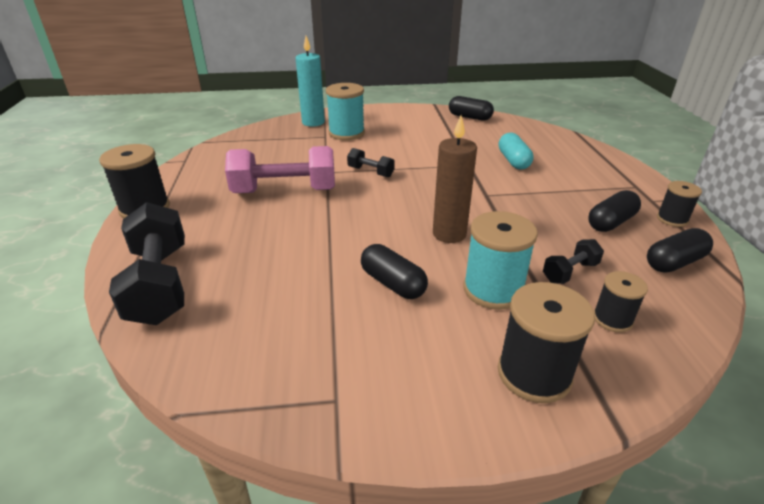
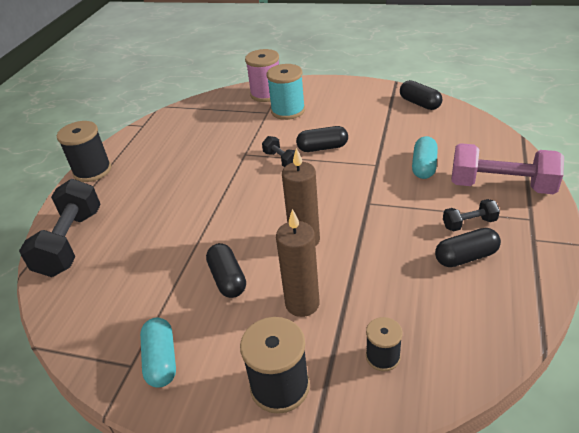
camera: 25 degrees right, 5 degrees up
(285, 191) = (200, 170): pink dumbbell -> pink dumbbell (501, 186)
(313, 122) = (266, 94): turquoise candle -> pink spool
(373, 383) = (161, 360): none -> turquoise capsule
(493, 290) = (302, 303): turquoise spool -> brown candle
(570, 272) = (382, 302): black dumbbell -> black dumbbell (469, 223)
(672, 219) = (535, 266): black spool -> none
(674, 262) = (492, 315): black capsule -> black capsule (322, 148)

